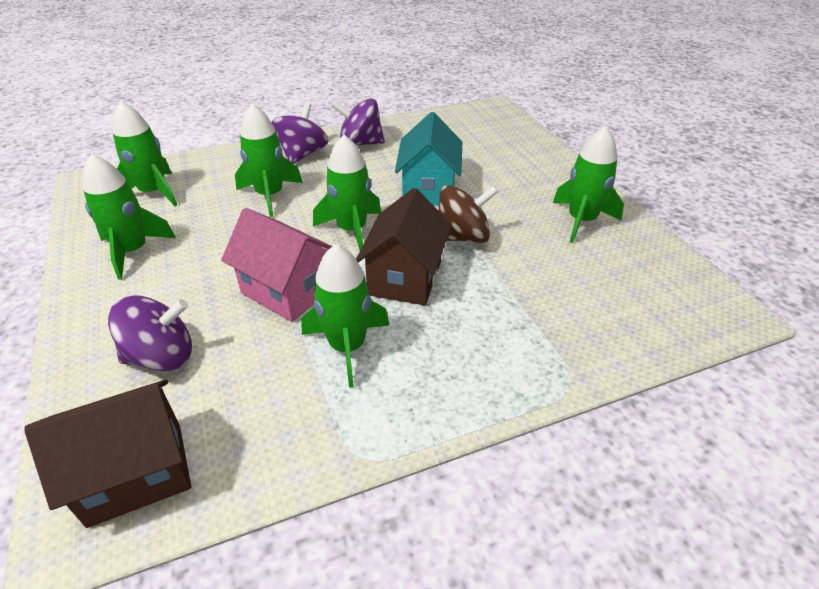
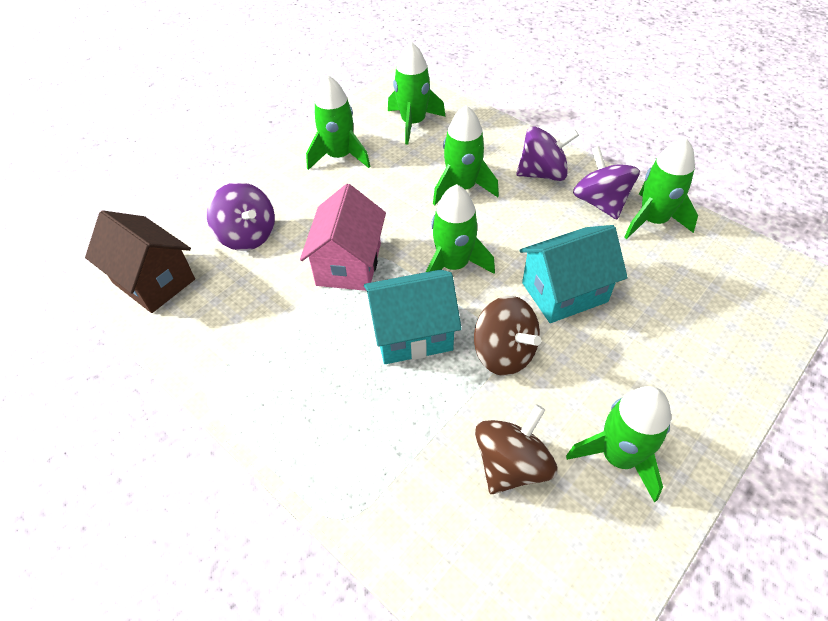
camera: 65 degrees right, 10 degrees up
(347, 347) = (307, 333): green rocket -> green rocket (652, 220)
(405, 278) = (412, 333): brown house -> turquoise house
(564, 269) = (511, 465): none -> brown spinning top

